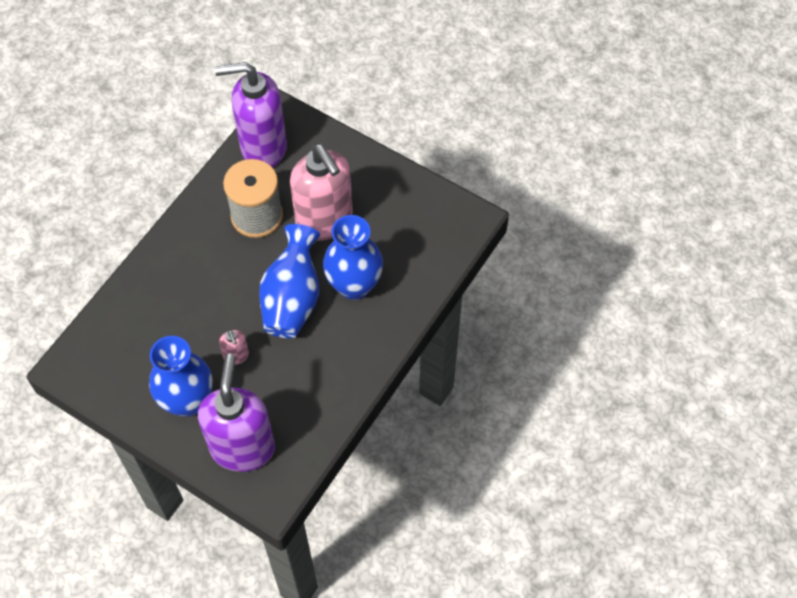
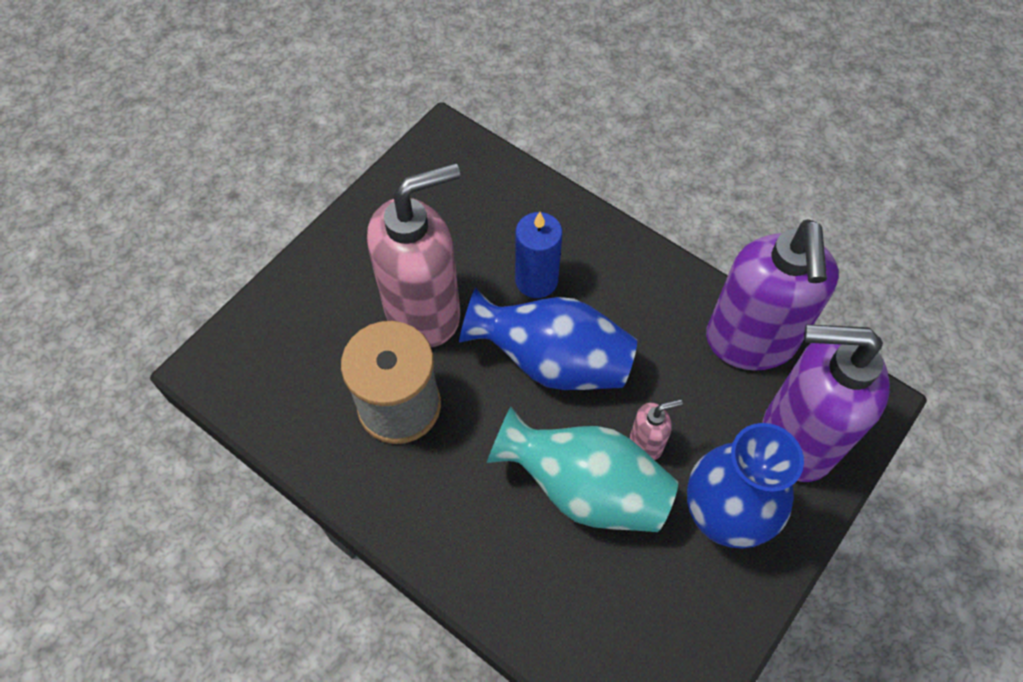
camera: 85 degrees left, 0 degrees up
(205, 322) = (584, 488): none -> turquoise vase
(263, 147) = (270, 392): purple soap dispenser -> purple soap dispenser (750, 341)
(354, 285) = (536, 280): blue vase -> blue candle

